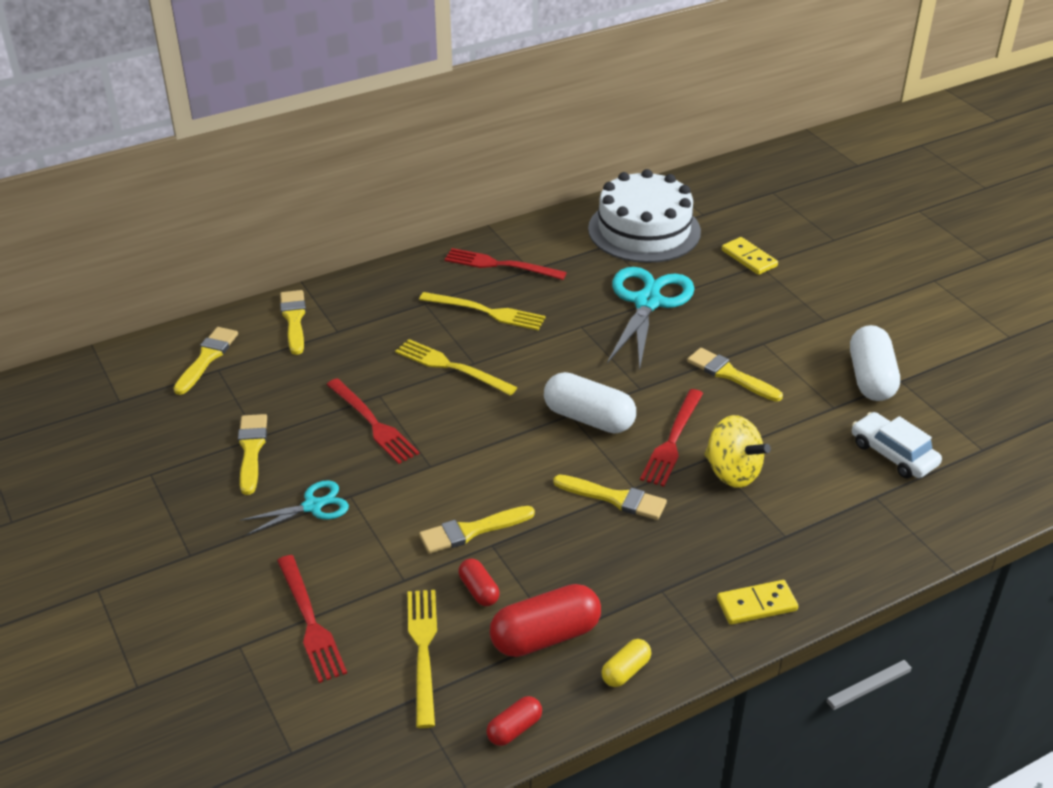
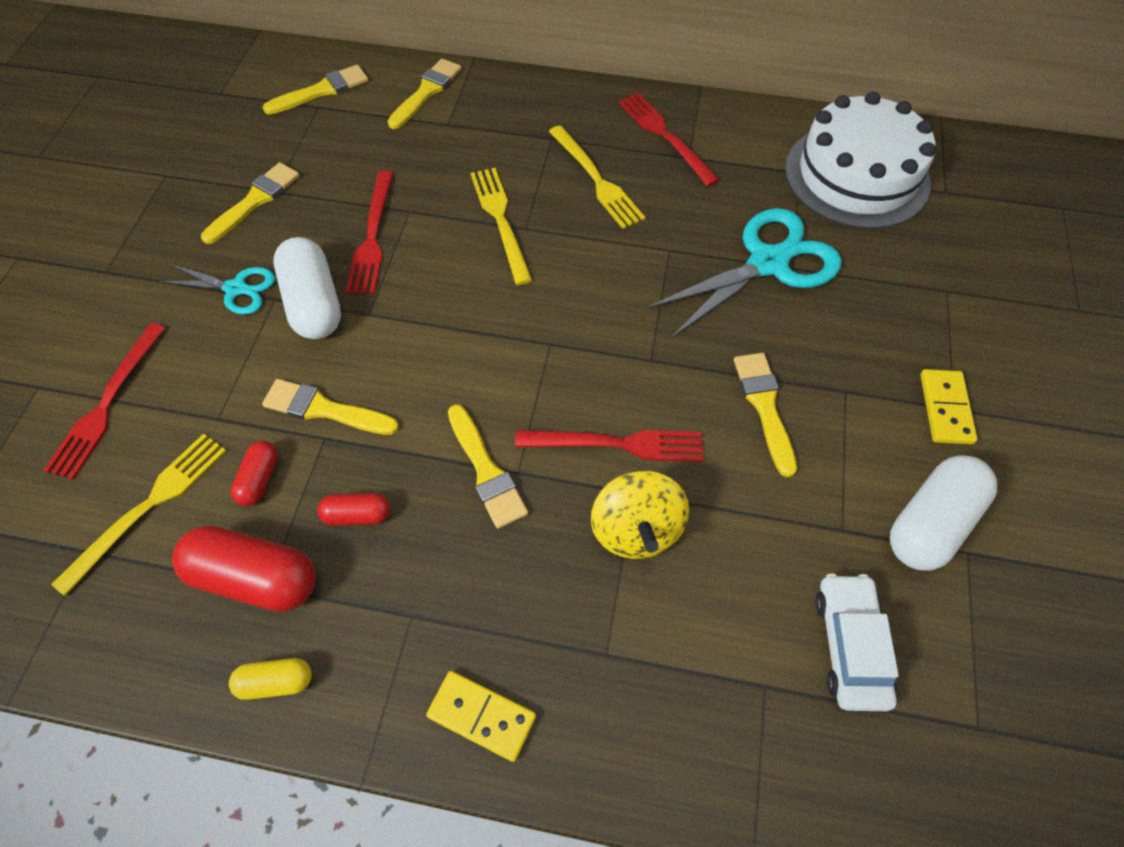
camera: 40 degrees right, 20 degrees up
(514, 729) = (119, 658): red capsule -> red capsule (357, 515)
(589, 418) = (562, 360): white capsule -> white capsule (314, 303)
(672, 440) = (616, 444): red fork -> red fork turned 150 degrees counterclockwise
(749, 258) = (943, 275): yellow domino -> yellow domino (945, 408)

